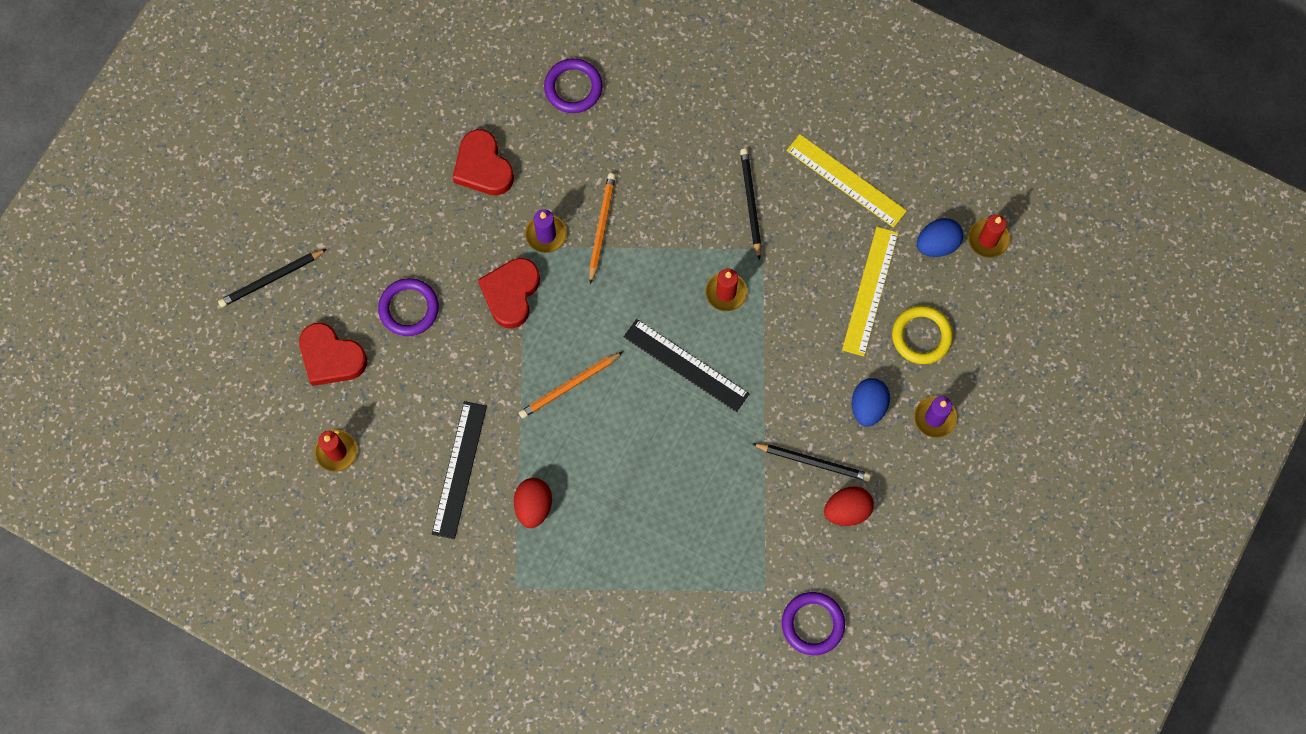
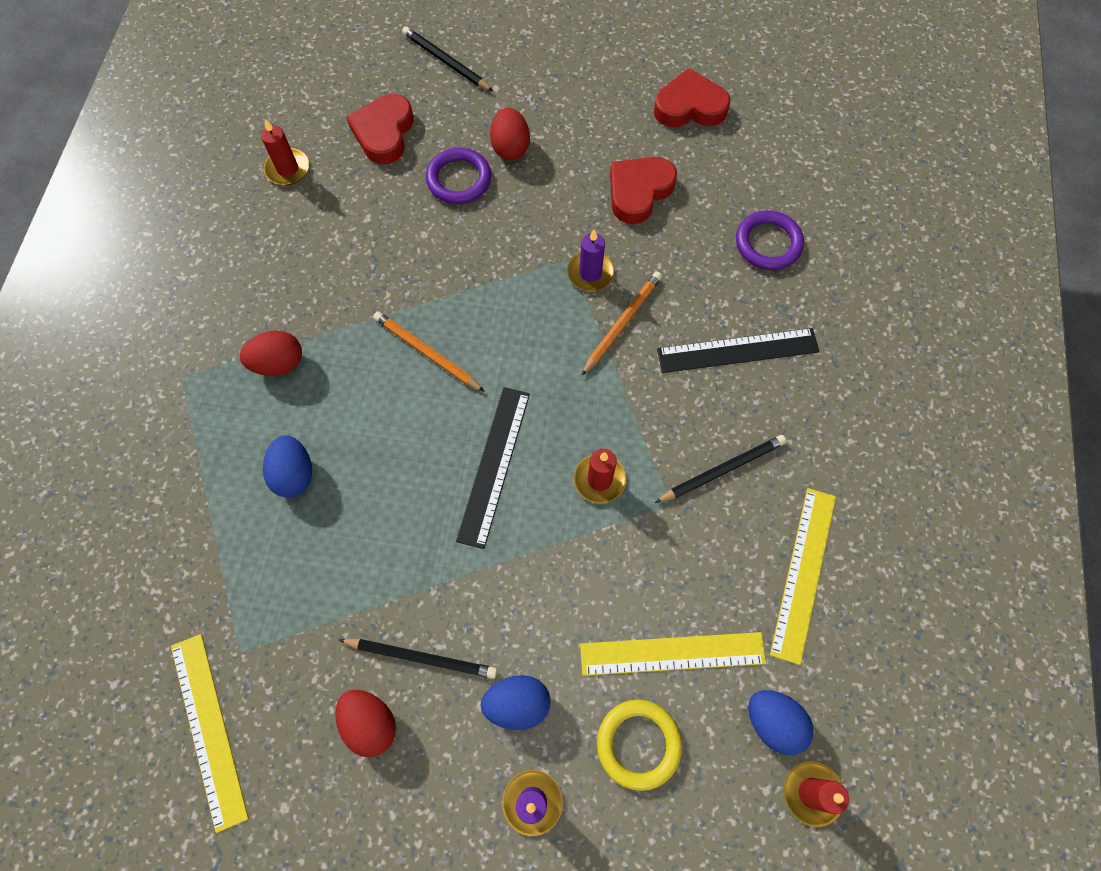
camera: 70 degrees right, 5 degrees down
(393, 255) = (510, 147): none -> red egg
(459, 469) = (300, 280): black ruler -> black ruler (737, 350)
(511, 293) = (510, 263): red heart -> red heart (689, 107)
(601, 227) = (622, 323): orange pencil -> orange pencil turned 45 degrees counterclockwise
(637, 517) = (294, 474): none -> blue egg
(812, 624) = (209, 729): purple ring -> yellow ruler
(813, 462) = (421, 657): black pencil -> black pencil turned 75 degrees counterclockwise

